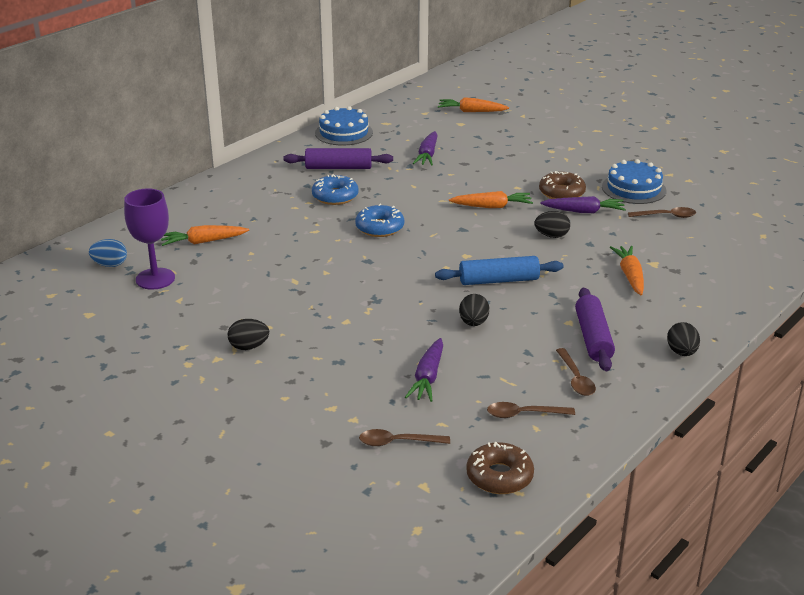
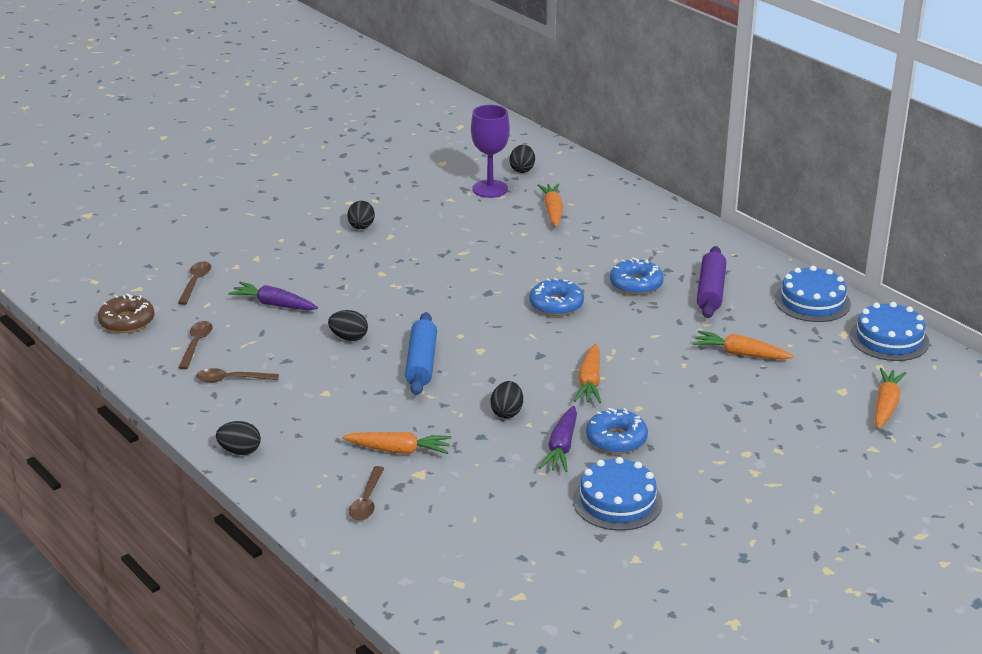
camera: 100 degrees right, 0 degrees up
(110, 265) = (522, 169): blue egg -> black egg
(388, 110) = (889, 339): none -> blue cake
(427, 155) = (741, 354): purple carrot -> orange carrot
(561, 193) = (616, 439): brown donut -> blue donut
(593, 338) = (291, 402): purple rolling pin -> none
(666, 216) = (533, 512): brown spoon -> brown spoon (367, 501)

